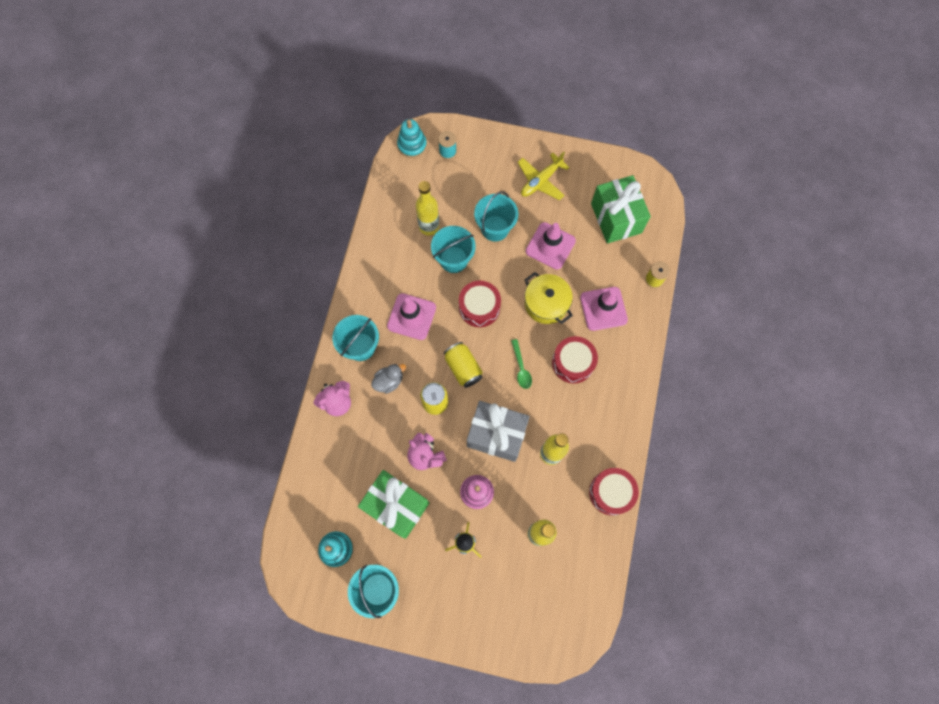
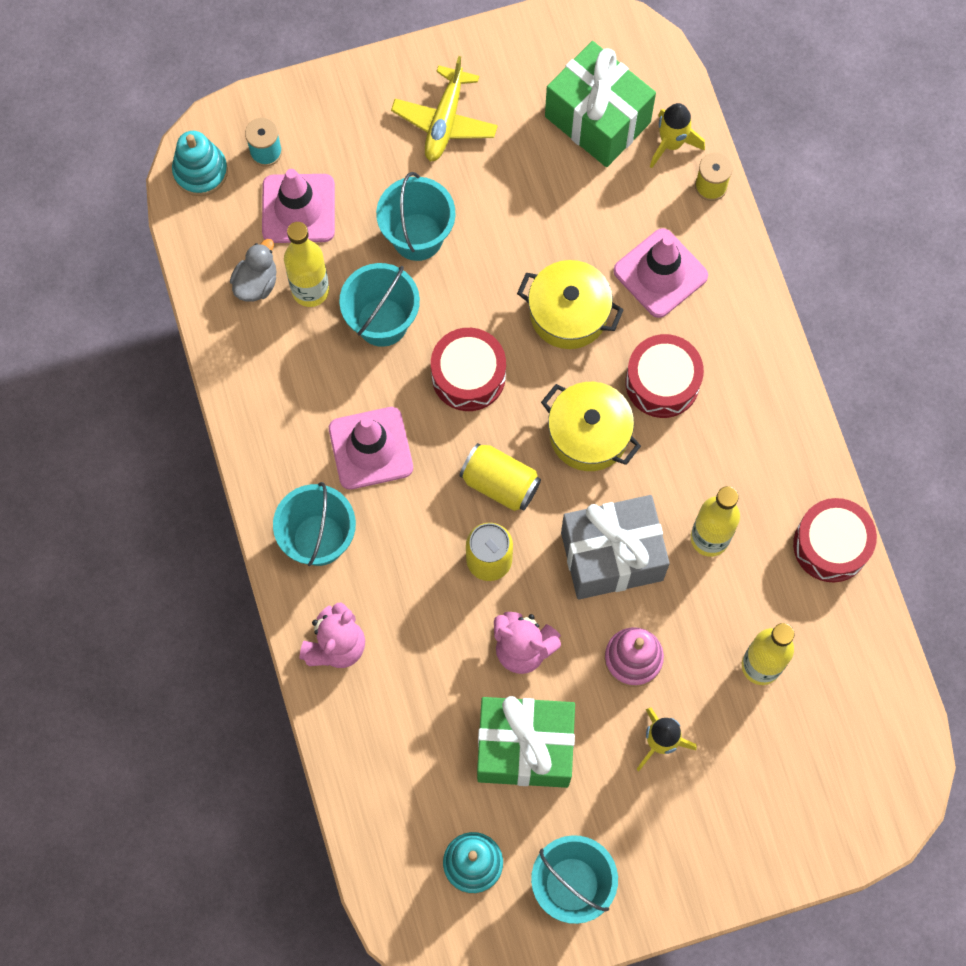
camera: 30 degrees left, 0 degrees up
(389, 381) = (397, 568): grey duck -> grey duck (256, 283)
(521, 368) = (589, 434): green spoon -> yellow pot
(550, 246) = (521, 218): pink traffic cone -> pink traffic cone (298, 209)
(646, 249) = (671, 143): none -> yellow rocket

